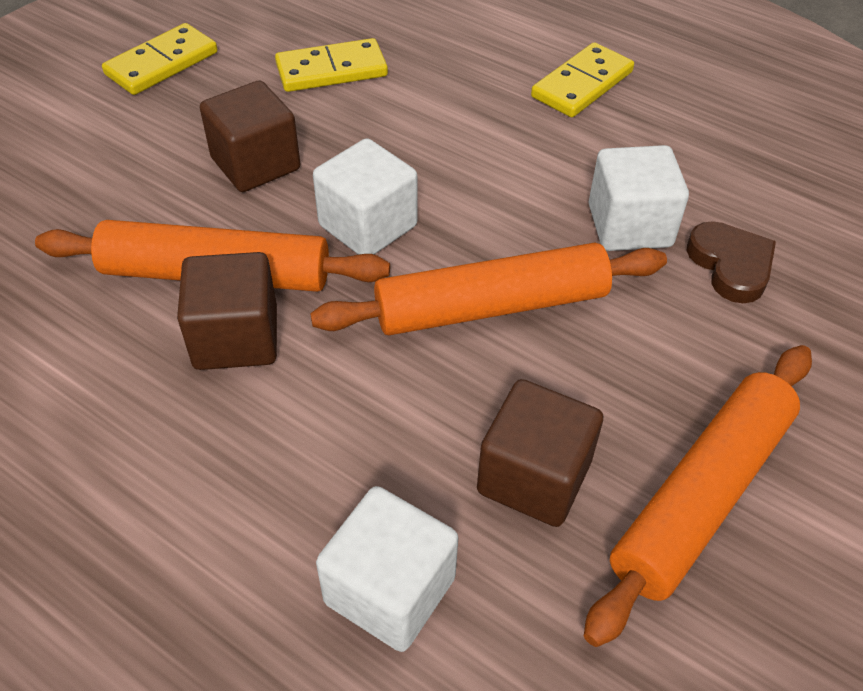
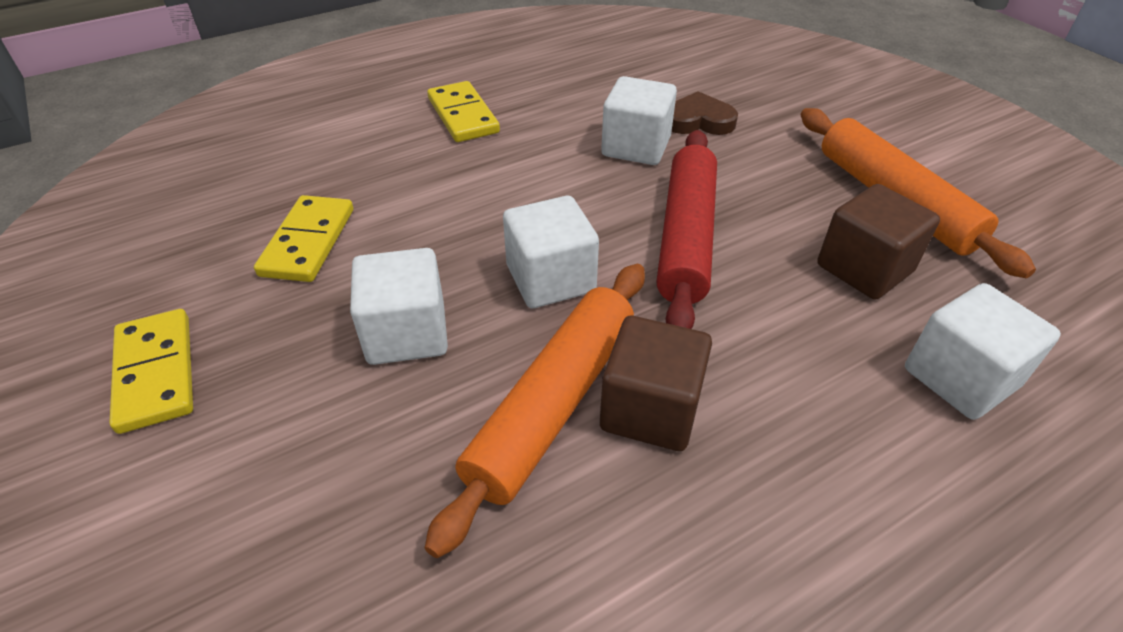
camera: 65 degrees left, 5 degrees down
(255, 164) = (406, 333): brown cube -> white cube
(491, 307) = (686, 237): orange rolling pin -> red rolling pin

